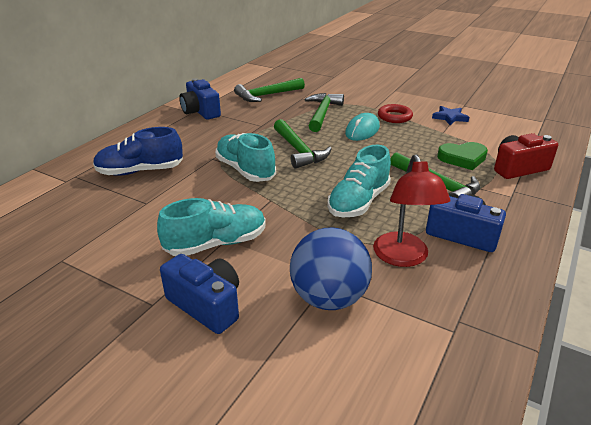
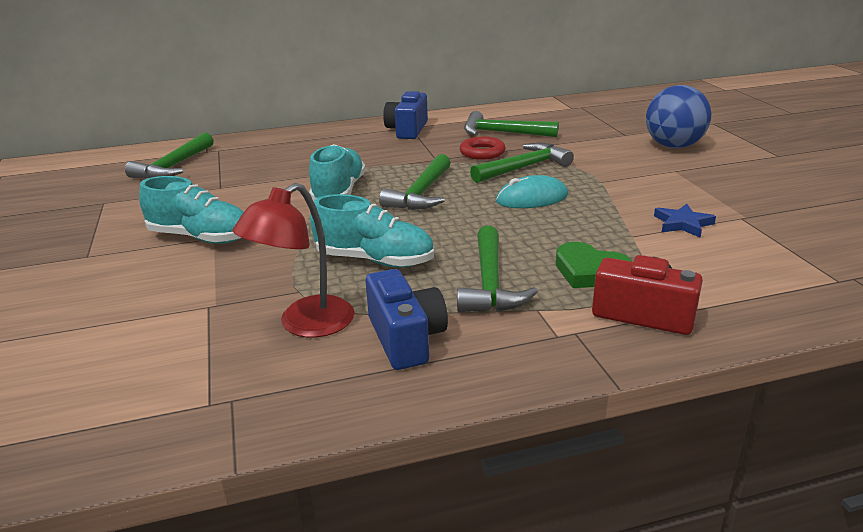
camera: 45 degrees right, 5 degrees down
(62, 204) = (174, 166): none -> green hammer
(140, 171) = (264, 162): blue shoe -> none
(206, 305) = (109, 274): blue camera -> none
(329, 298) = (183, 318): blue ball -> blue ball (673, 146)
(358, 202) = (374, 260): turquoise shoe -> turquoise shoe turned 150 degrees counterclockwise
(394, 117) = (604, 198): red ring -> red ring (482, 152)

